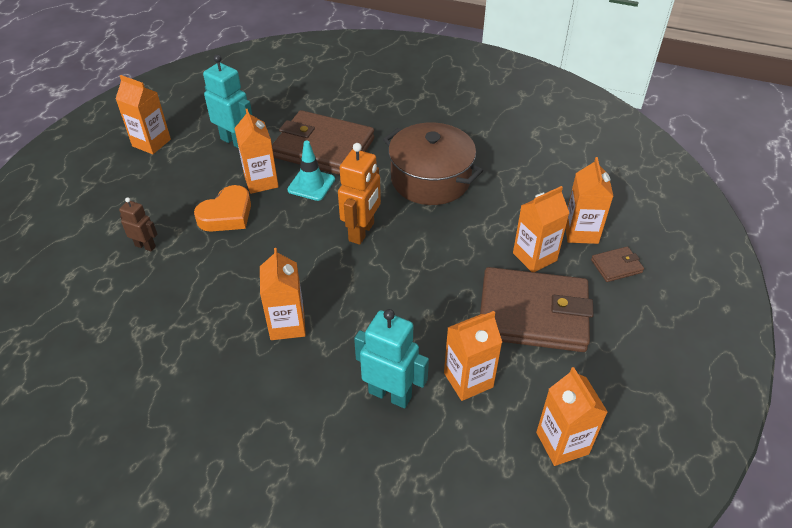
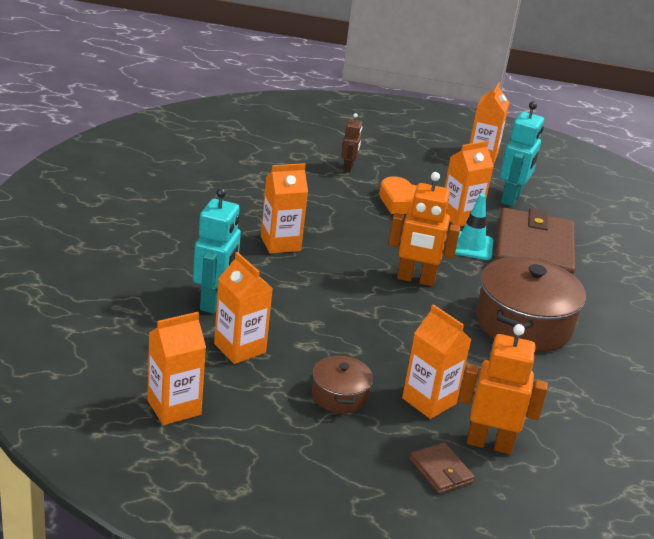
camera: 75 degrees right, 15 degrees down
(533, 313) = (339, 395): brown wallet -> brown pot
(581, 232) = (489, 443): orange carton -> orange robot

